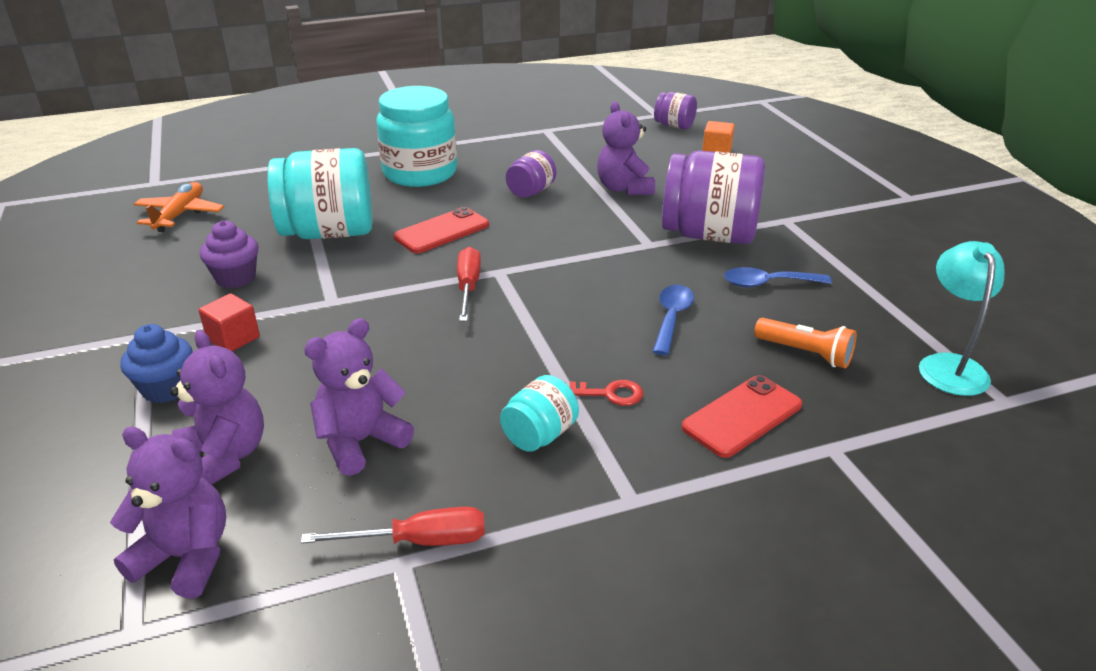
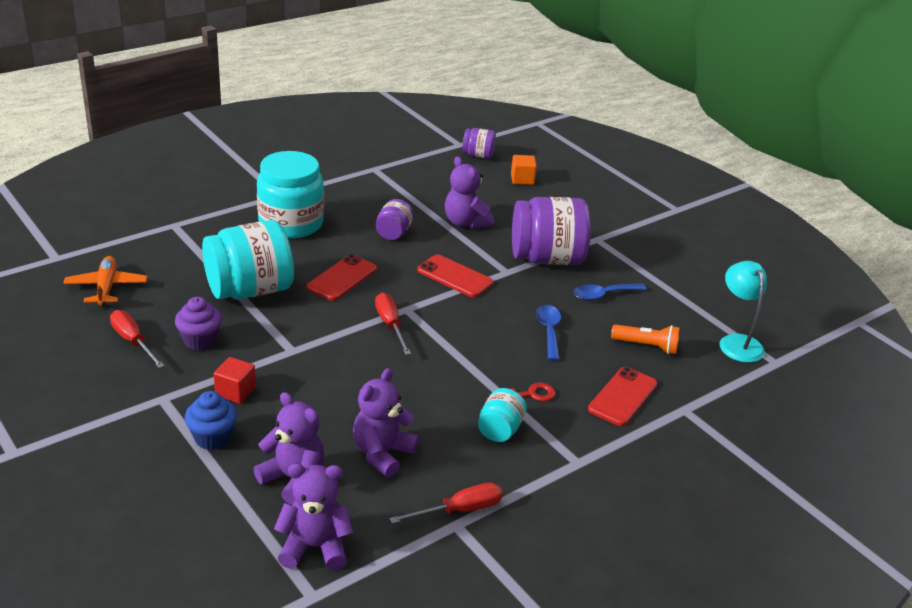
camera: 20 degrees left, 0 degrees up
(164, 270) = (133, 341): none -> red screwdriver
(579, 243) = (455, 277): none -> red phone

